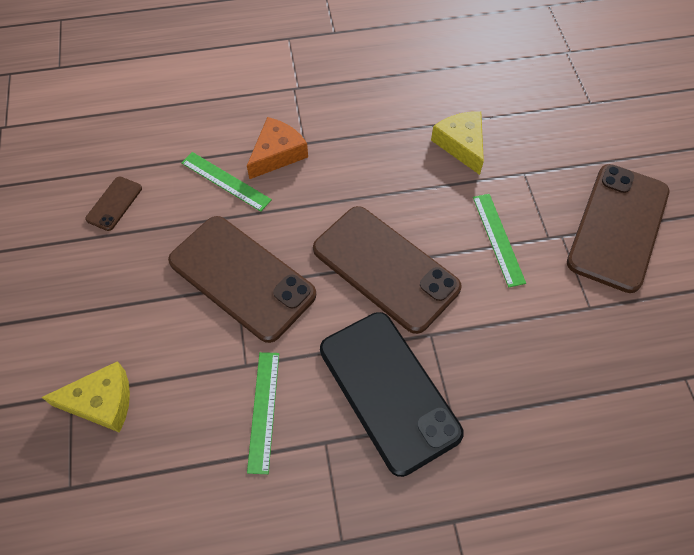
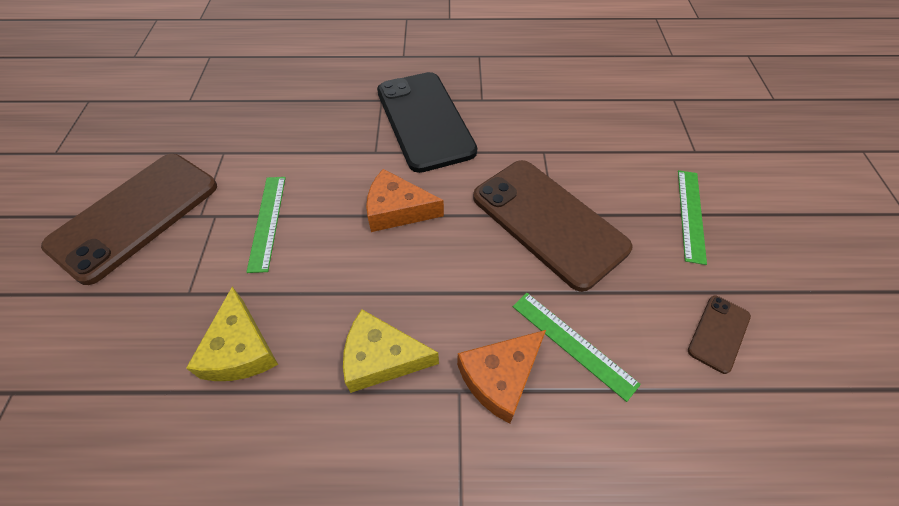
camera: 170 degrees left, 5 degrees down
(101, 402) = (666, 143): yellow cheese -> yellow cheese (381, 358)
(263, 410) = (528, 121): green ruler -> green ruler (691, 214)
(385, 268) = (397, 210): brown phone -> orange cheese

